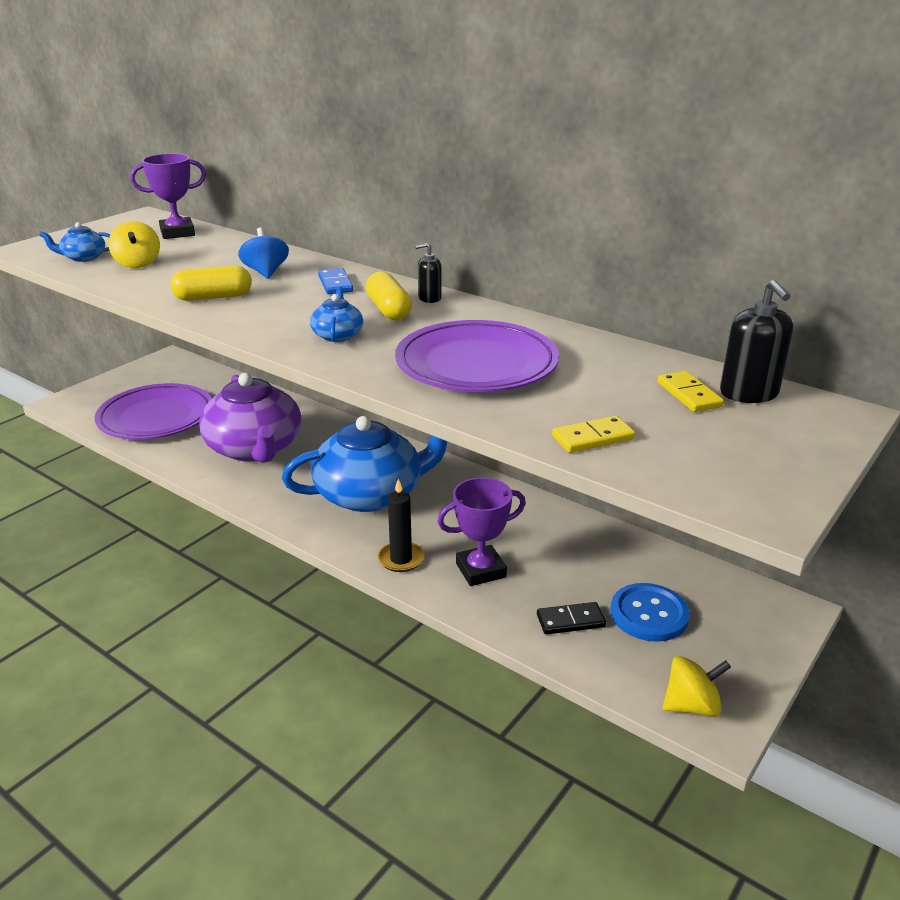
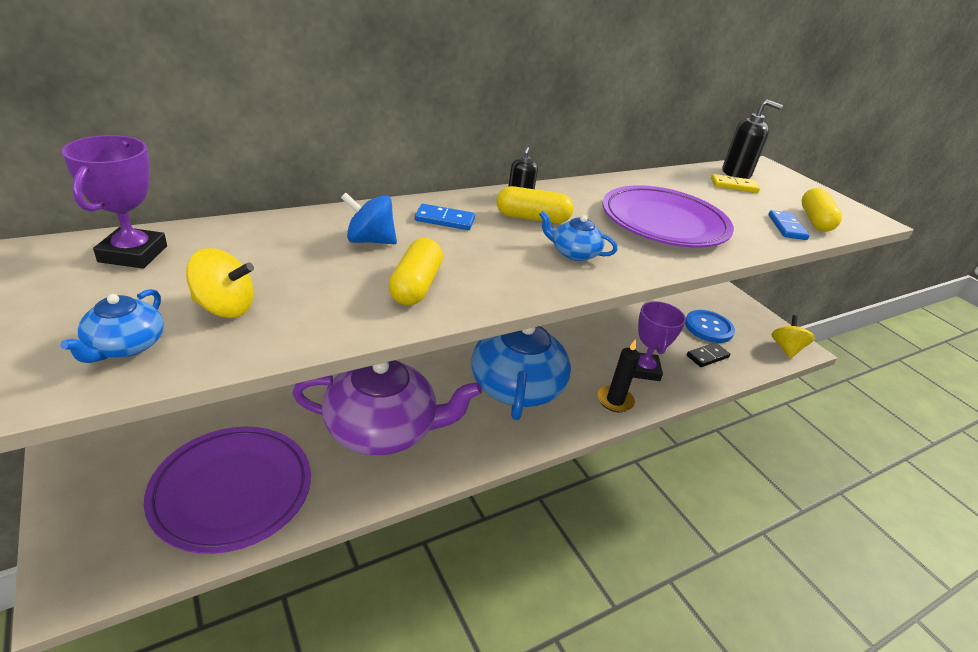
camera: 70 degrees left, 5 degrees up
(570, 621) = (707, 356): black domino -> black domino turned 45 degrees clockwise
(593, 438) = (786, 227): yellow domino -> blue domino
(660, 459) = (815, 221): none -> yellow capsule

